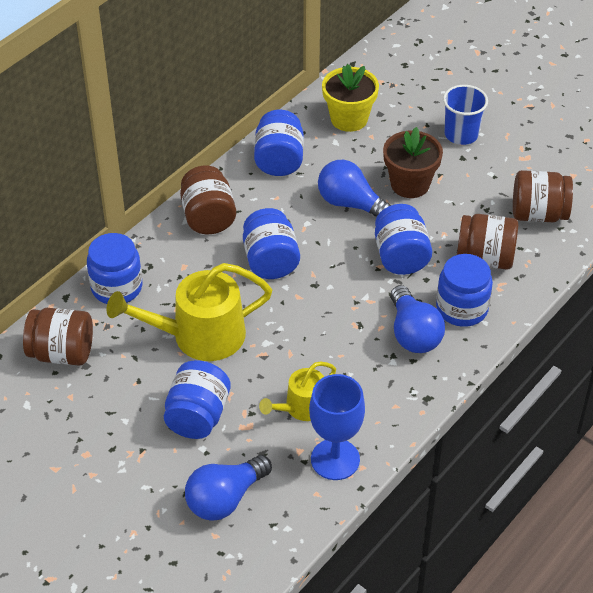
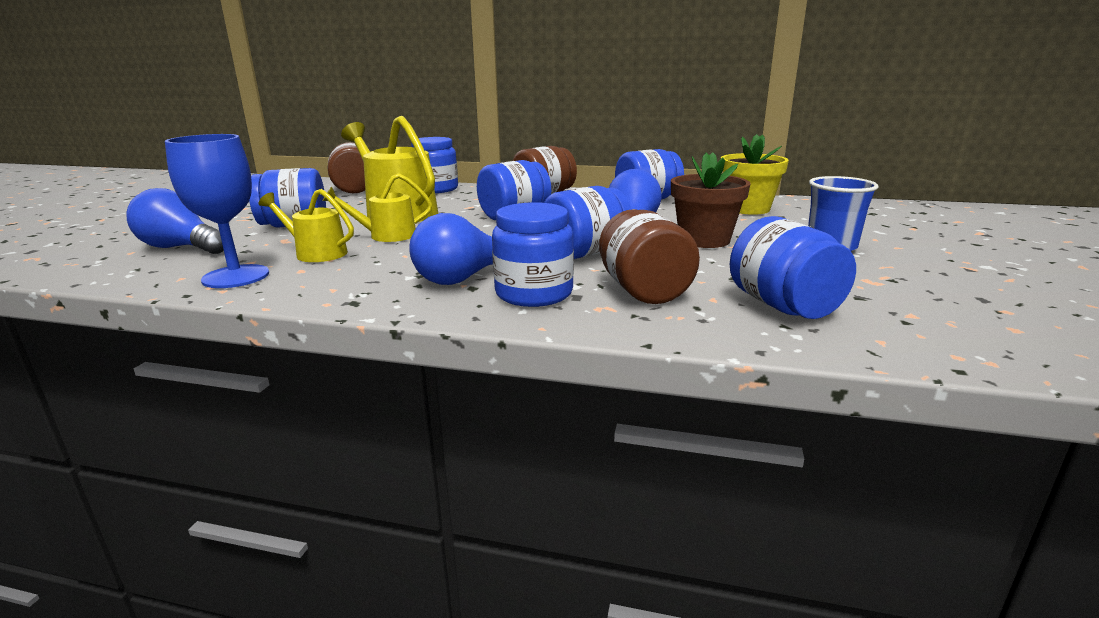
camera: 65 degrees right, 25 degrees down
(278, 356) = (387, 235): none -> yellow watering can
(538, 214) = (783, 306): brown jar -> blue jar

